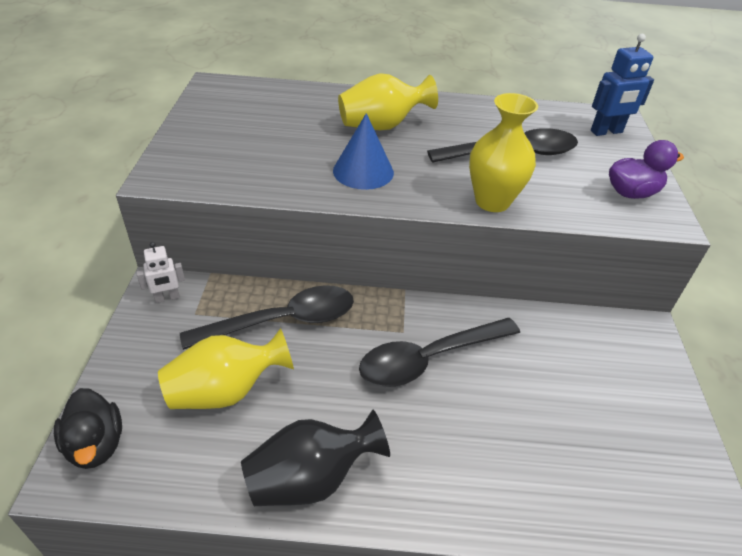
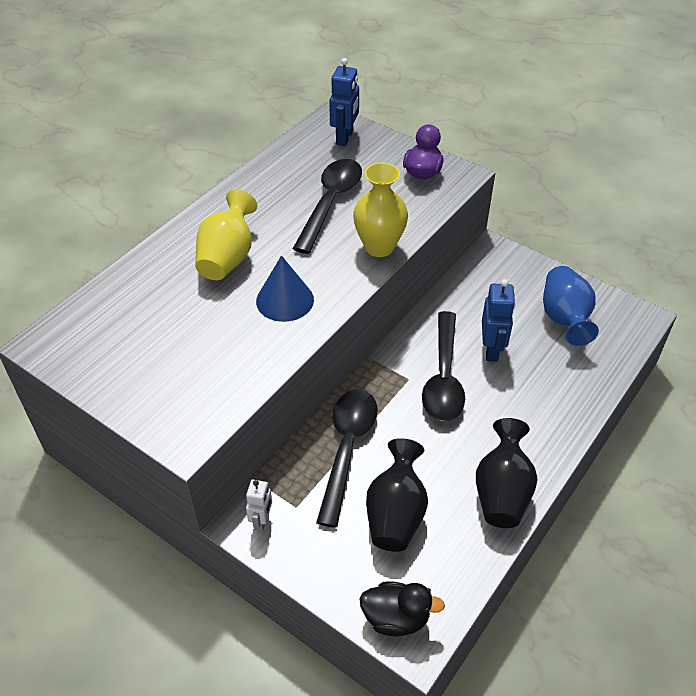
camera: 55 degrees left, 5 degrees up
(226, 391) = (396, 514): yellow vase -> black vase
(505, 386) = (491, 349): none -> blue robot
(622, 440) = (564, 318): none -> blue vase

